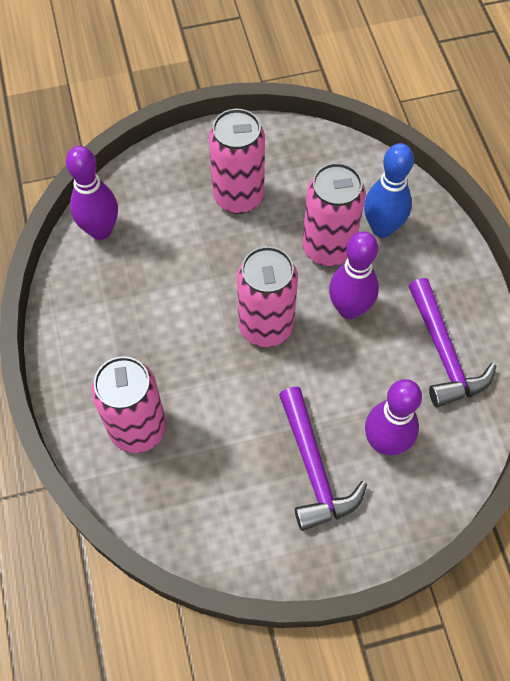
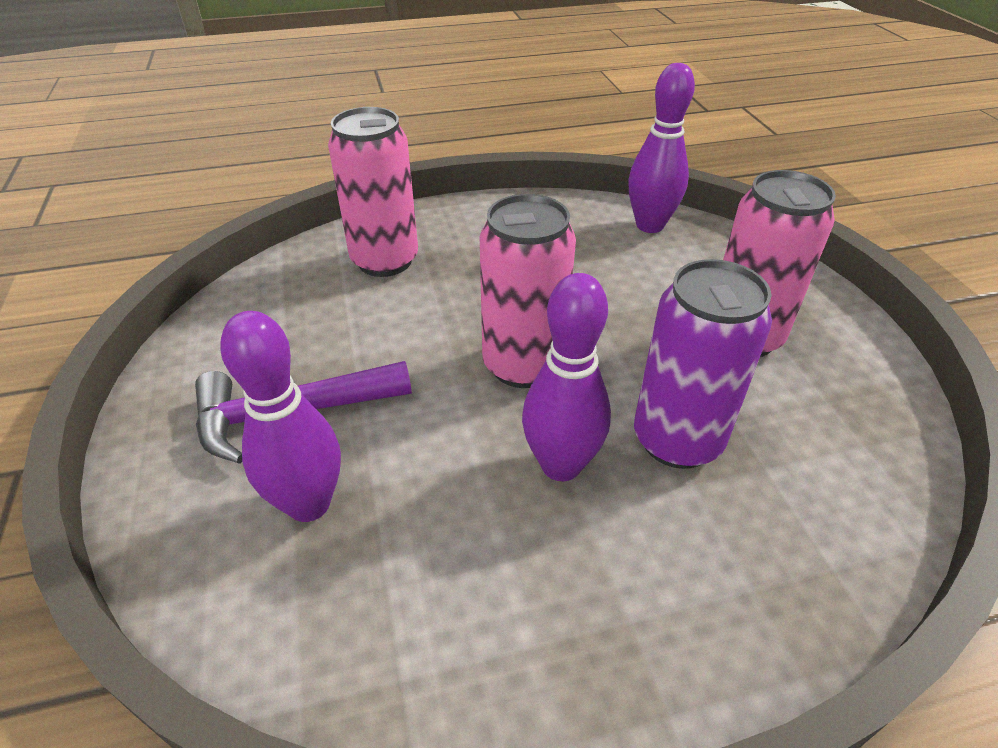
camera: 90 degrees right, 20 degrees down
(328, 248) = (677, 440): pink can -> purple can
(382, 228) = (743, 523): blue bowling pin -> none
(444, 354) = (471, 613): purple hammer -> none

